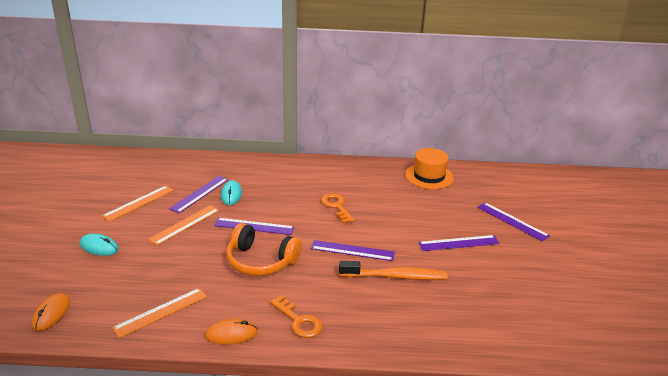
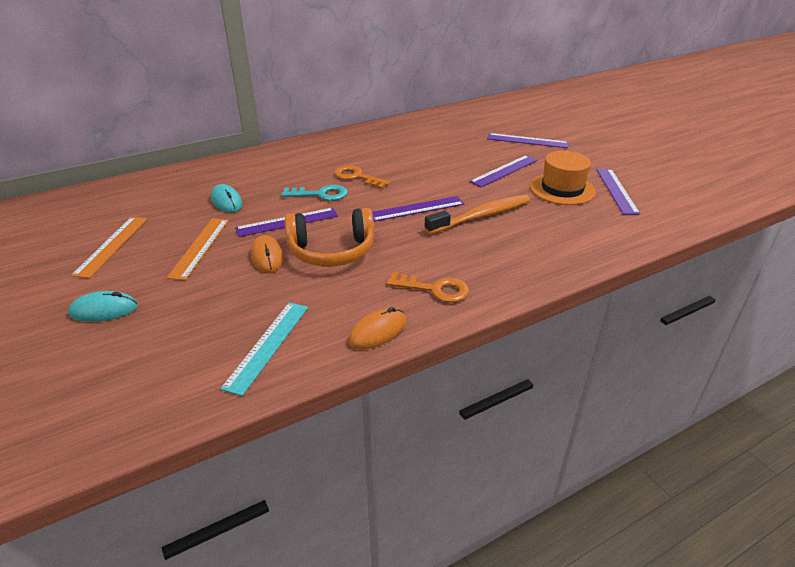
camera: 30 degrees left, 5 degrees up
(51, 313) = (111, 411): orange mouse -> orange mouse (267, 256)
(161, 312) = (267, 345): orange ruler -> turquoise ruler
(200, 194) = (186, 212): purple ruler -> purple ruler (616, 190)
(297, 212) = (320, 194): none -> turquoise key
(429, 176) = (417, 127): orange hat -> orange hat (562, 189)

